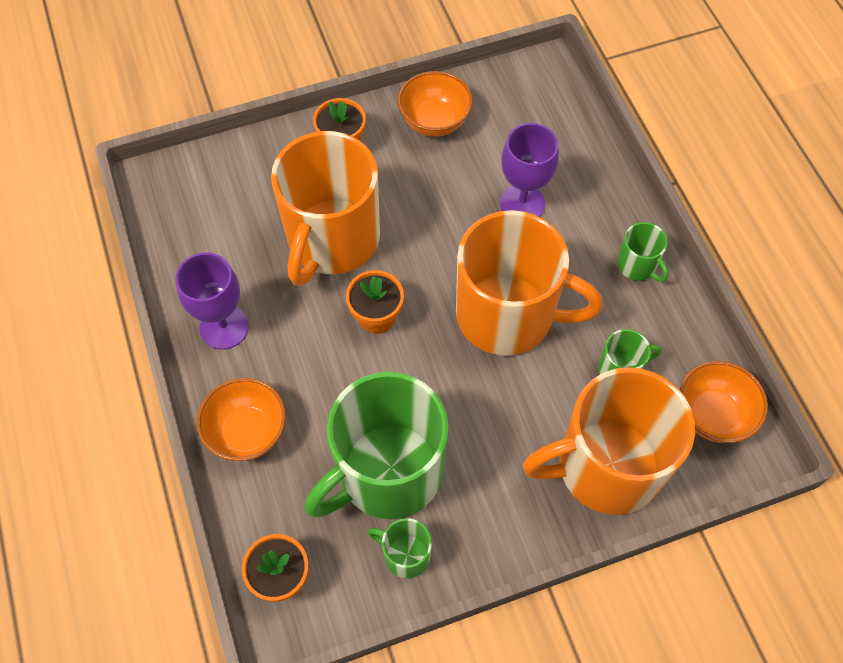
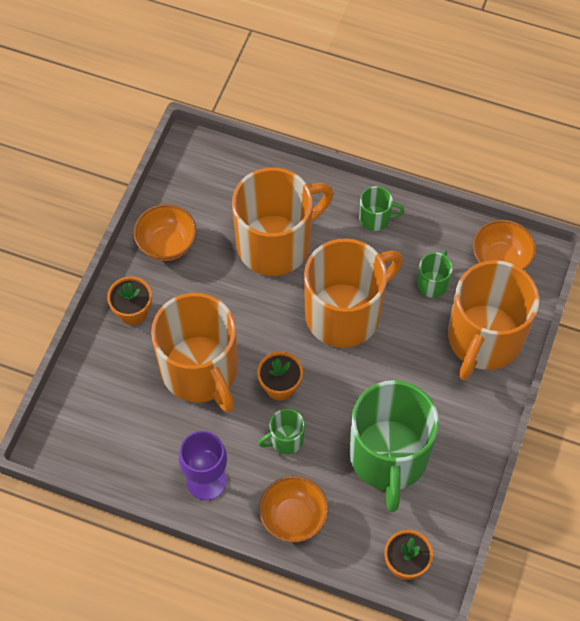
camera: 50 degrees left, 0 degrees up
(405, 555) = (447, 485): green mug -> green mug (285, 439)
(522, 203) = (275, 244): purple goblet -> orange mug

